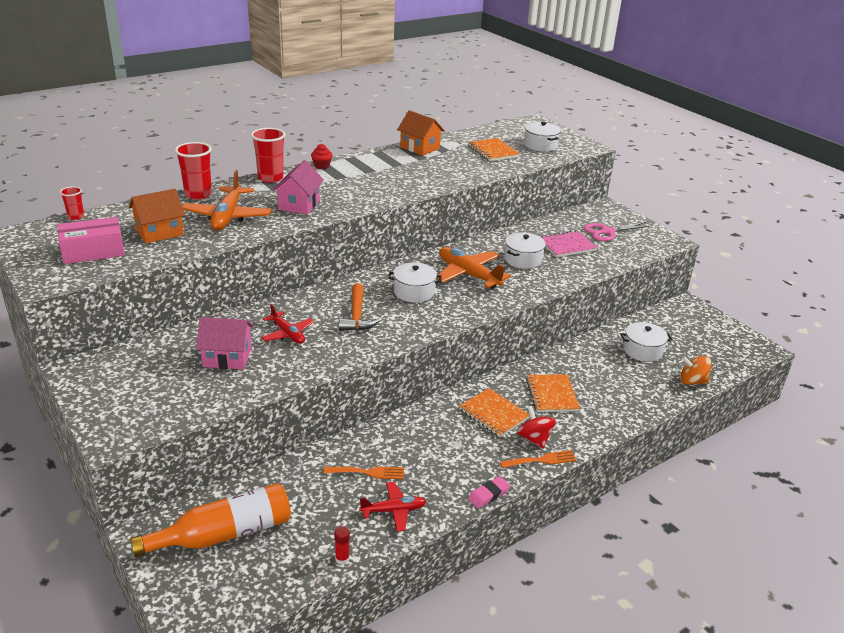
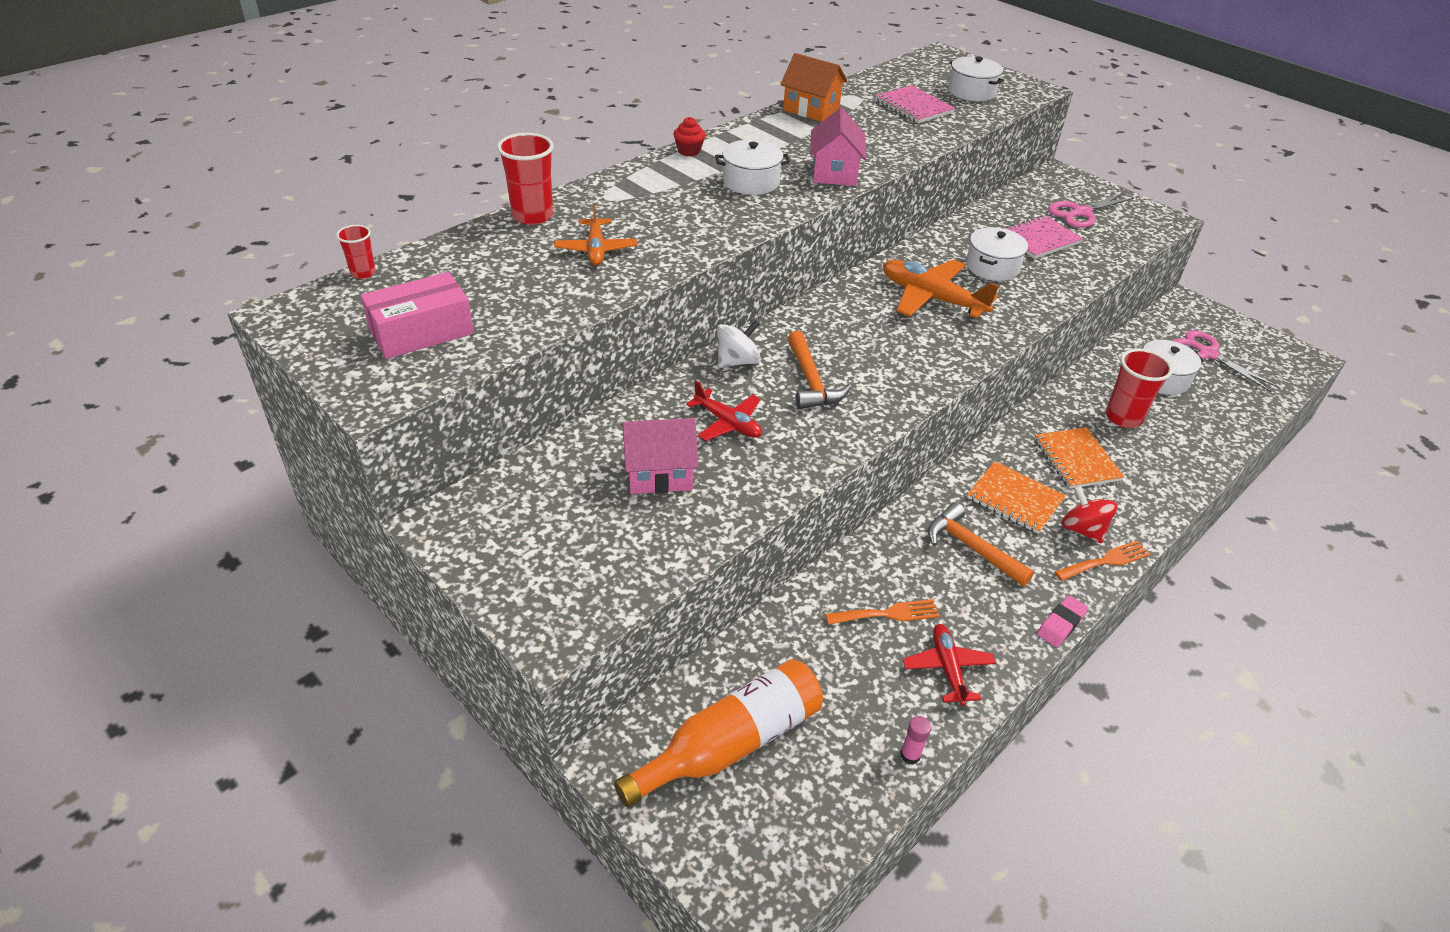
camera: 10 degrees left, 10 degrees up
(159, 232) = (507, 287): orange house -> none
(227, 217) = (596, 250): orange plane -> orange plane, size x0.61
(270, 178) = (625, 178): red cup -> red cup (1123, 417)
(299, 204) = (690, 219): pink house -> pink house (834, 173)
(313, 299) = (737, 361): none -> white spinning top
(342, 558) = (910, 755): red glue stick -> pink glue stick
(394, 510) = (947, 668): red plane -> red plane turned 75 degrees counterclockwise
(414, 292) = (871, 334): white pot -> white pot (751, 182)
(447, 440) = (972, 548): none -> orange hammer
(493, 151) = (914, 107): orange notebook -> pink notebook
(686, 338) = (1207, 354): none -> pink scissors
(692, 381) = (1241, 417): orange spinning top -> none

